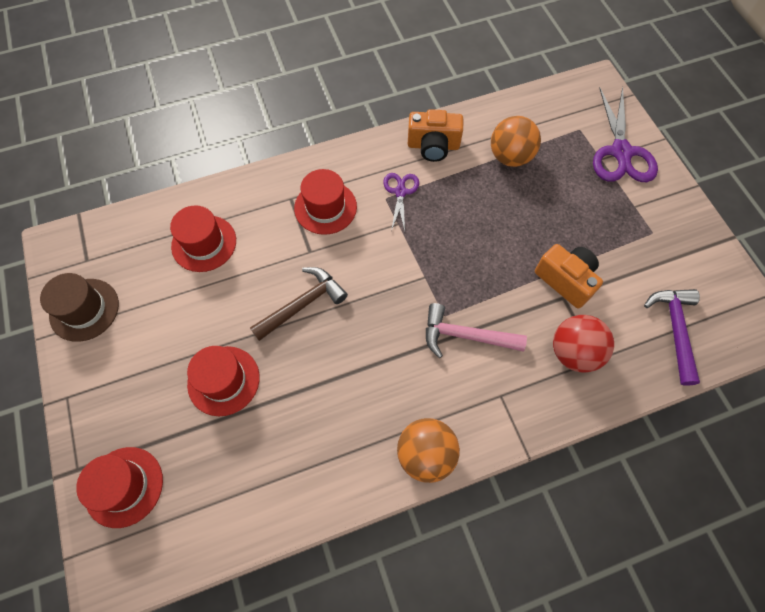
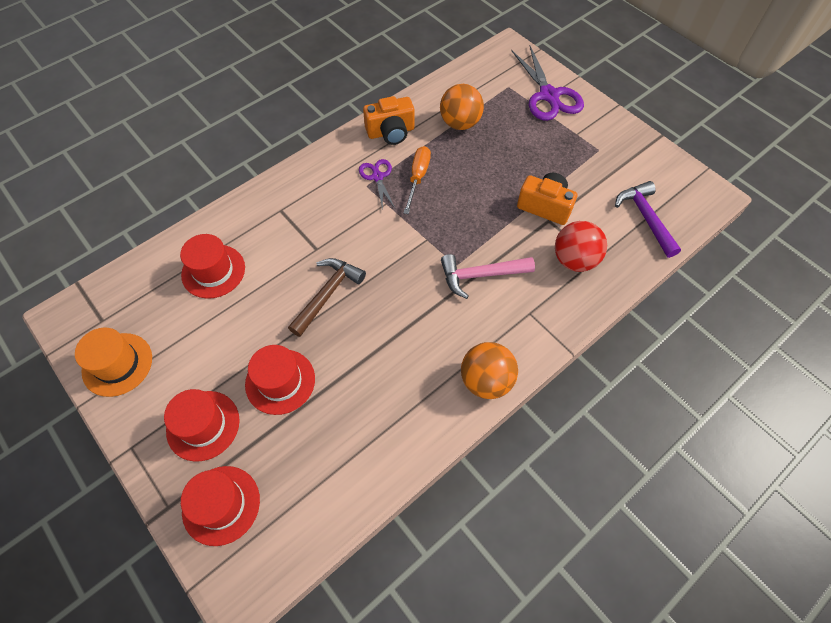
camera: 20 degrees left, 5 degrees down
(84, 309) = (117, 364): brown hat -> orange hat
(325, 207) = (315, 208): red hat -> red hat (203, 425)
(442, 205) = (418, 178): none -> orange screwdriver

